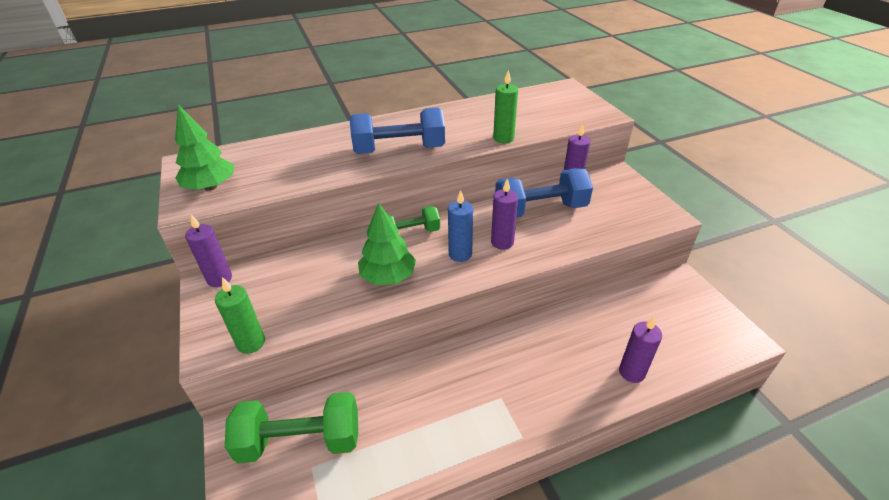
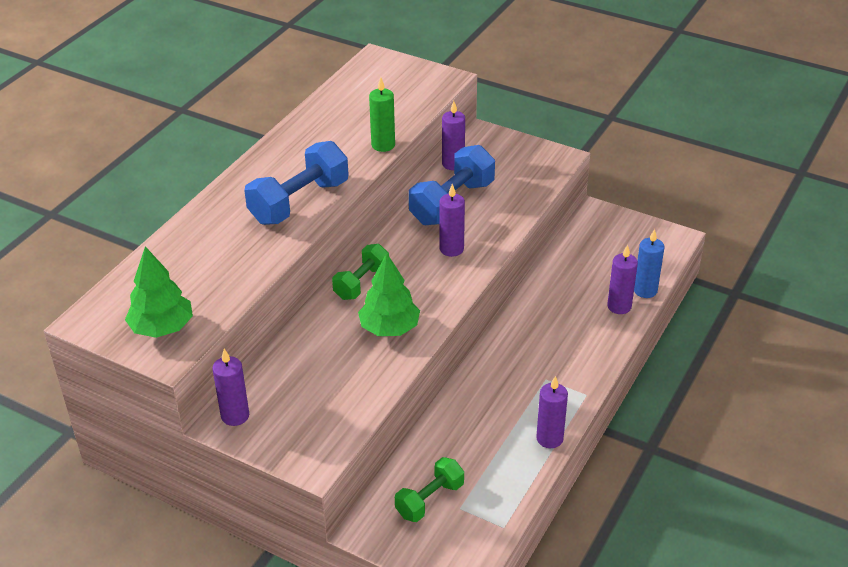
camera: 40 degrees left, 0 degrees up
(251, 343) = (342, 439): green candle -> none
(300, 441) = (429, 500): green dumbbell -> green dumbbell, size x0.62
(448, 457) = (549, 438): none -> purple candle
(460, 254) = (428, 278): blue candle -> blue candle (645, 290)

